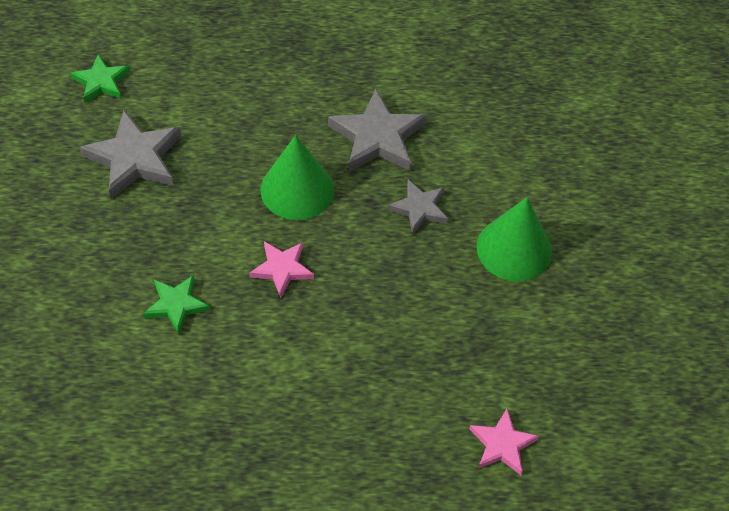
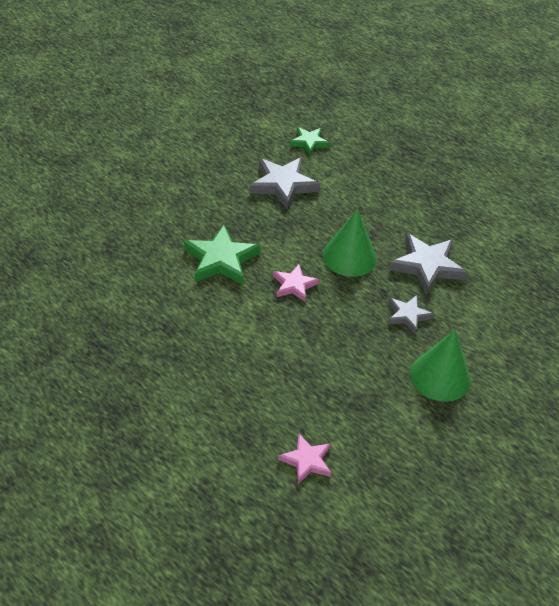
camera: 45 degrees right, 10 degrees down
(176, 305) = (221, 260): green star -> green star, size x1.67

